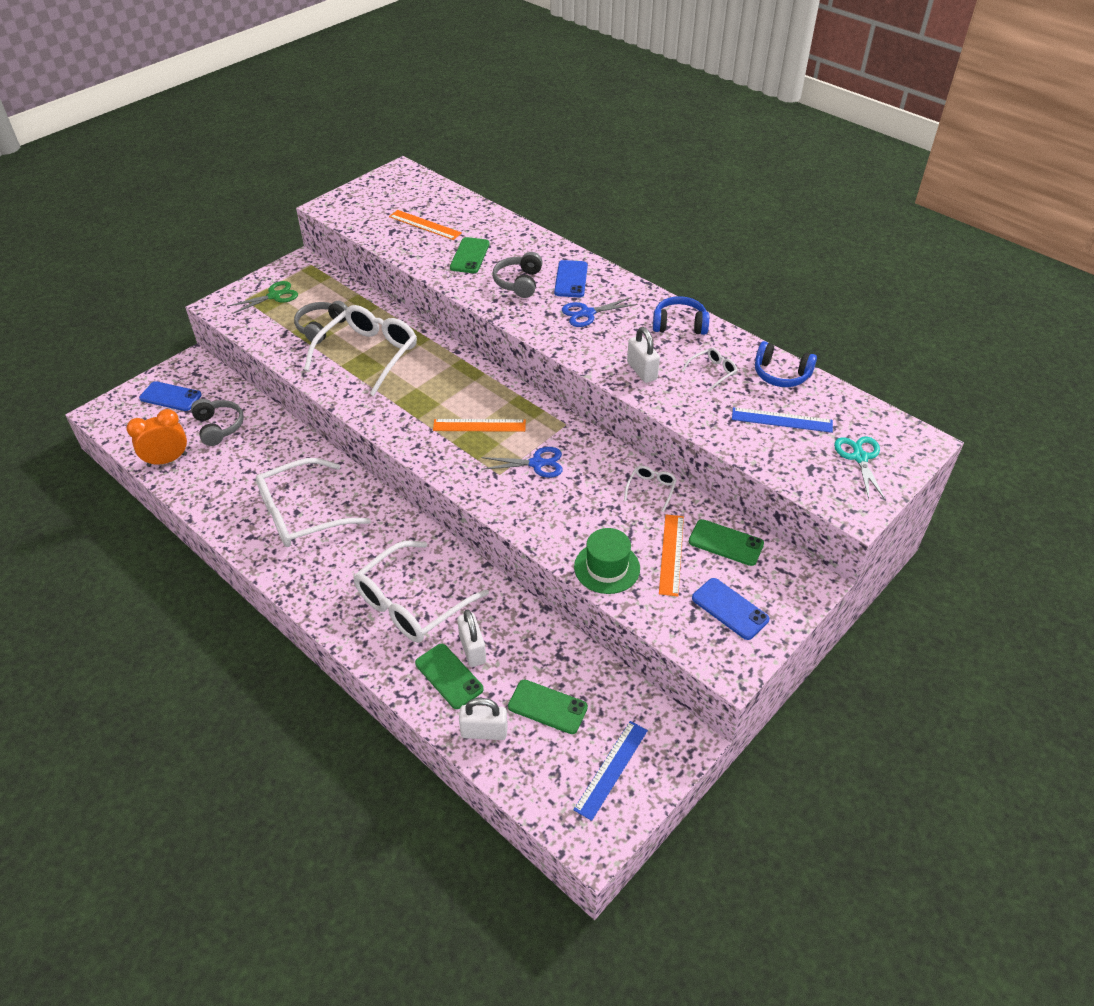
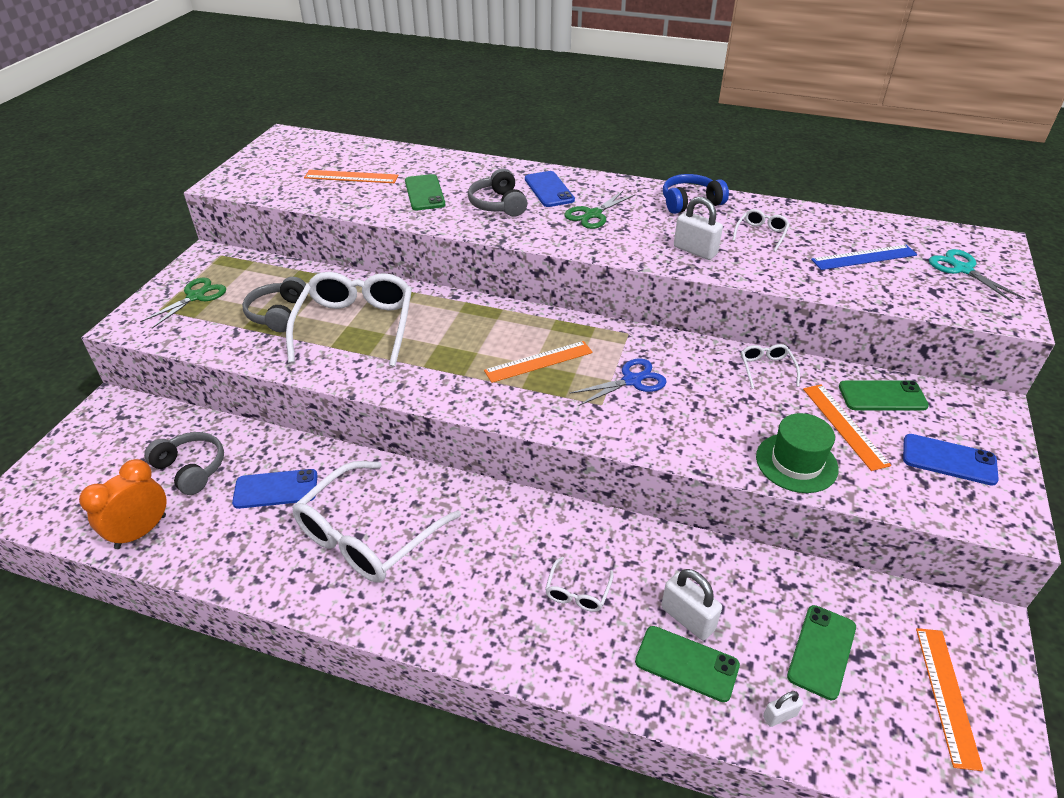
camera: 25 degrees left, 5 degrees down
(170, 397) = (101, 453): blue phone -> blue phone (276, 489)
(411, 603) = (577, 592): white glasses -> white glasses, size x0.43
(484, 732) = (779, 716): white padlock -> white padlock, size x0.56
(547, 707) = (821, 651): green phone -> green phone turned 60 degrees counterclockwise
(587, 313) = (593, 214): blue scissors -> green scissors
(611, 769) = (947, 695): blue ruler -> orange ruler
(781, 374) = (822, 220): blue headphones -> none

